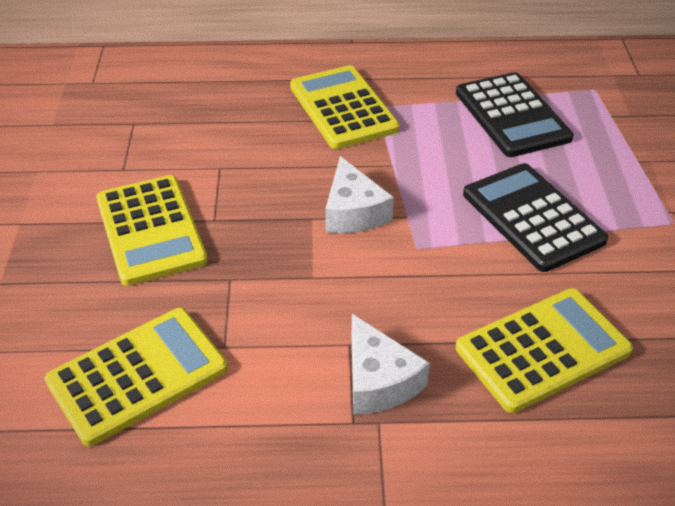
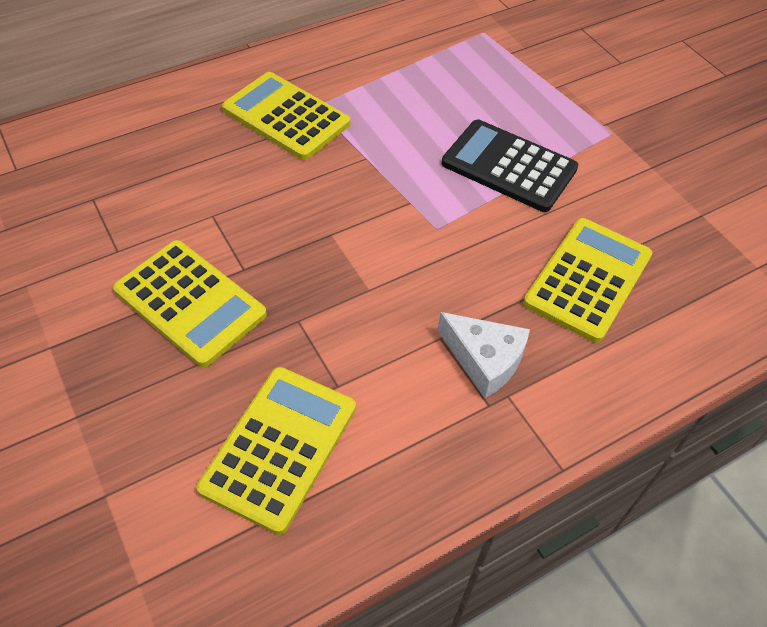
camera: 30 degrees left, 10 degrees up
(353, 211) = (362, 215): white cheese -> none
(512, 115) = (434, 77): black calculator -> none

